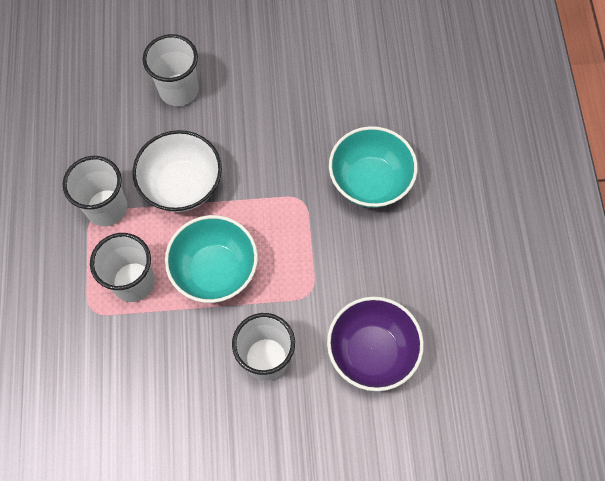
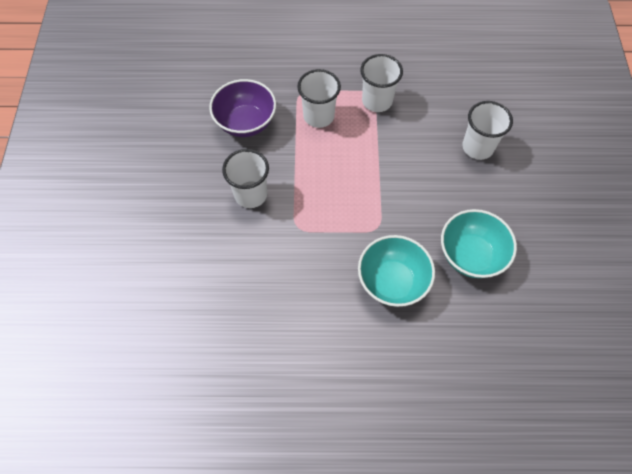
camera: 95 degrees right, 5 degrees down
(182, 185) = (393, 147): white bowl -> none
(215, 270) = (322, 165): turquoise bowl -> turquoise bowl (471, 255)
(372, 352) = (245, 267): purple bowl -> purple bowl (246, 122)

